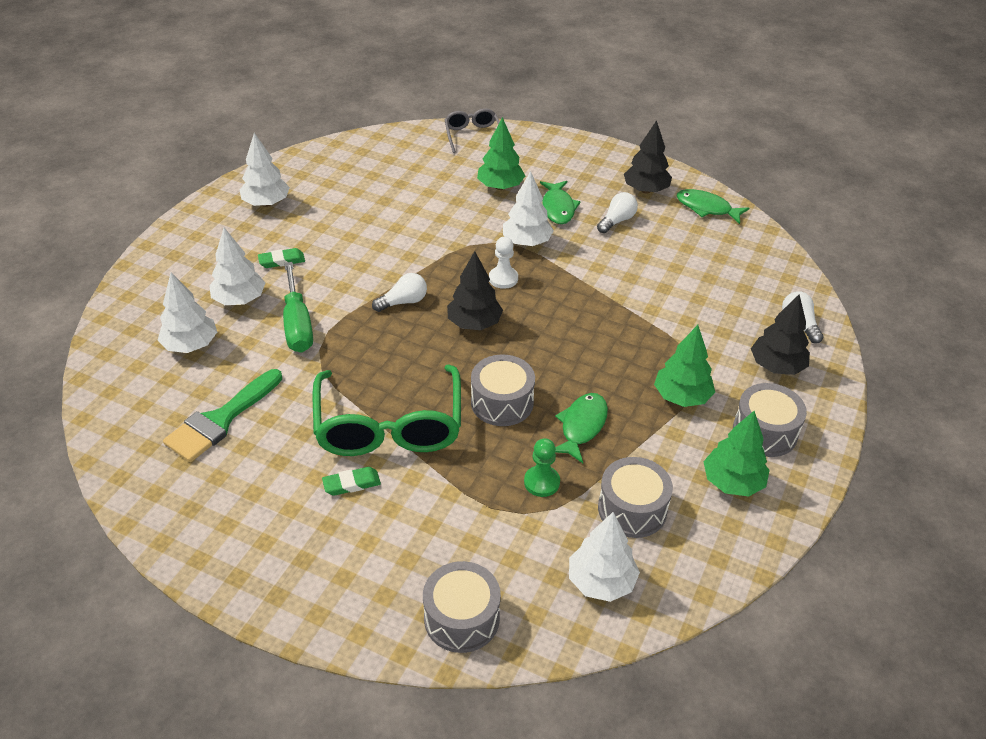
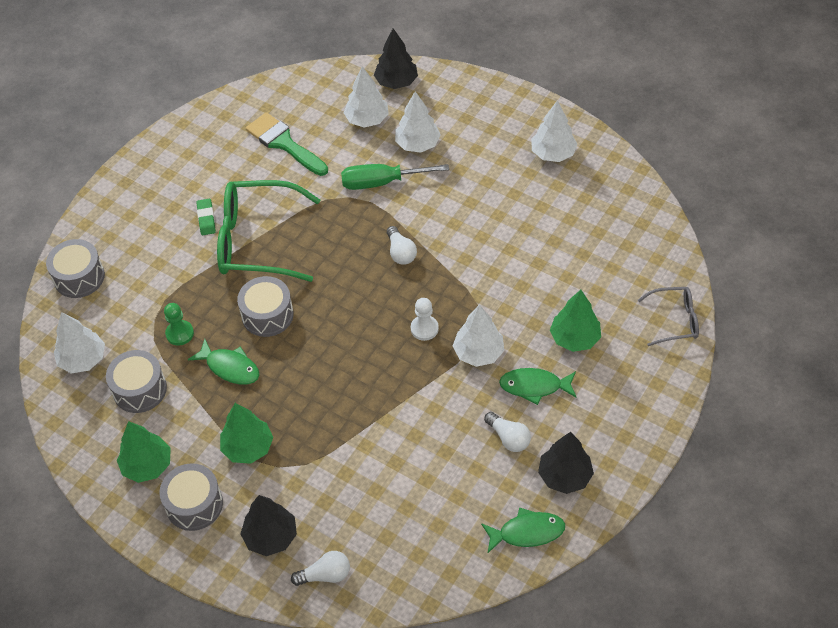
camera: 100 degrees right, 10 degrees up
(282, 261) = (466, 168): green eraser -> none
(474, 323) = (365, 302): black tree -> black tree (396, 82)
(707, 208) = (527, 532): green fish -> green fish turned 45 degrees clockwise

